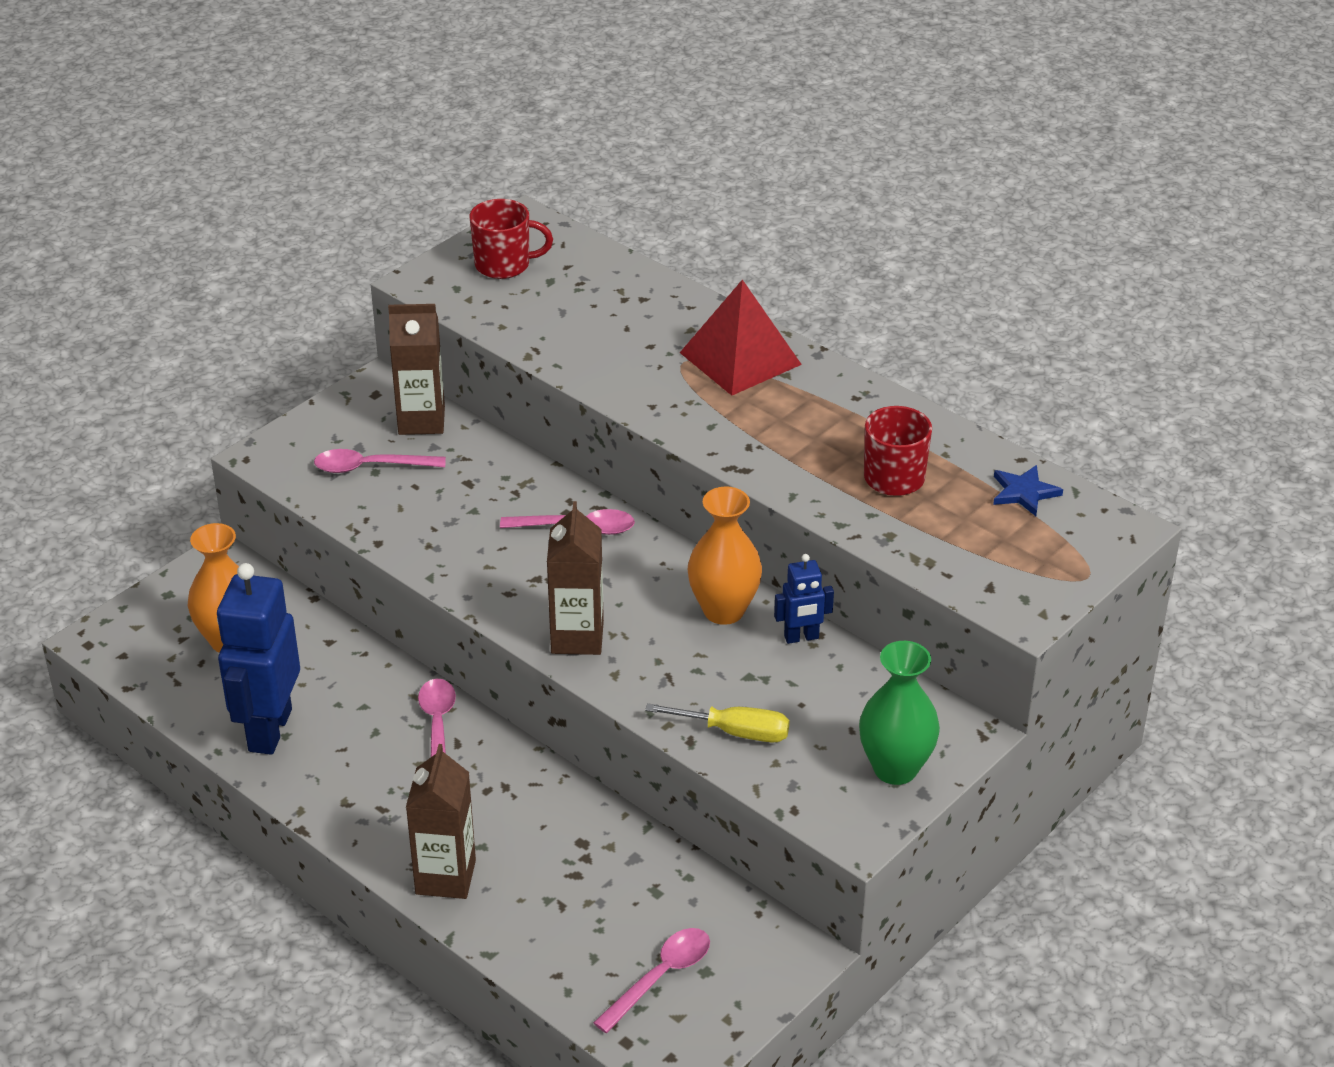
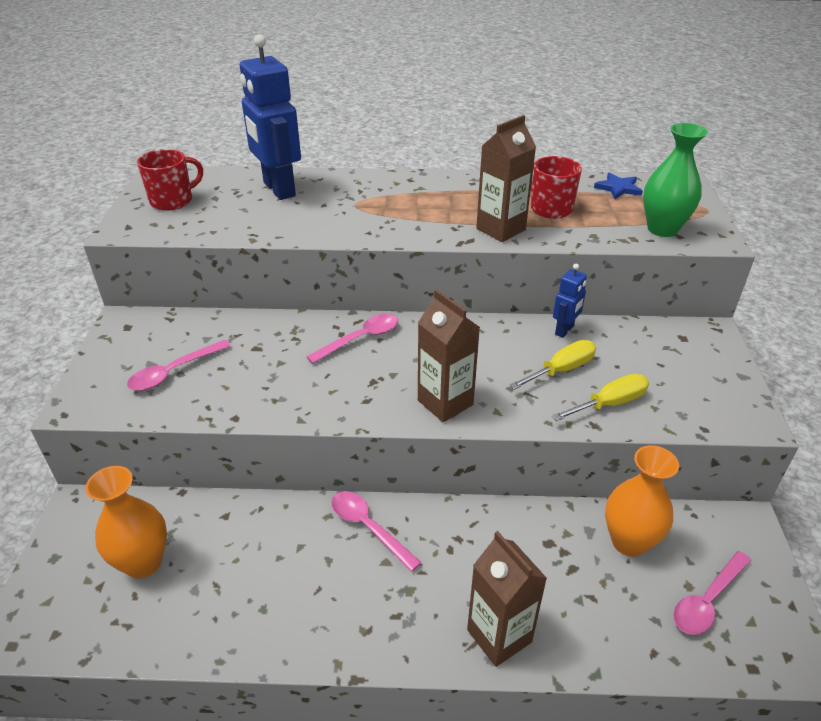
camera: 40 degrees left, 0 degrees up
(269, 730) = (246, 613): blue robot -> blue robot (278, 189)
(421, 420) = (180, 327): brown carton -> brown carton (500, 229)
(661, 976) = (707, 601): pink spoon -> pink spoon turned 135 degrees counterclockwise
(723, 610) = (505, 339): orange vase -> orange vase (629, 541)
(736, 674) = (561, 370): none -> yellow screwdriver
(740, 358) = (384, 190): red pyramid -> none
(895, 768) = (711, 371): green vase -> green vase (662, 229)

